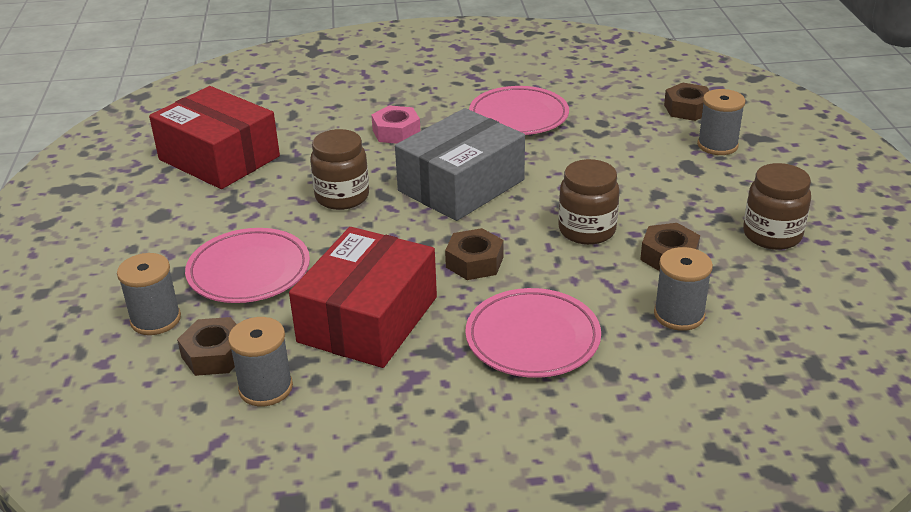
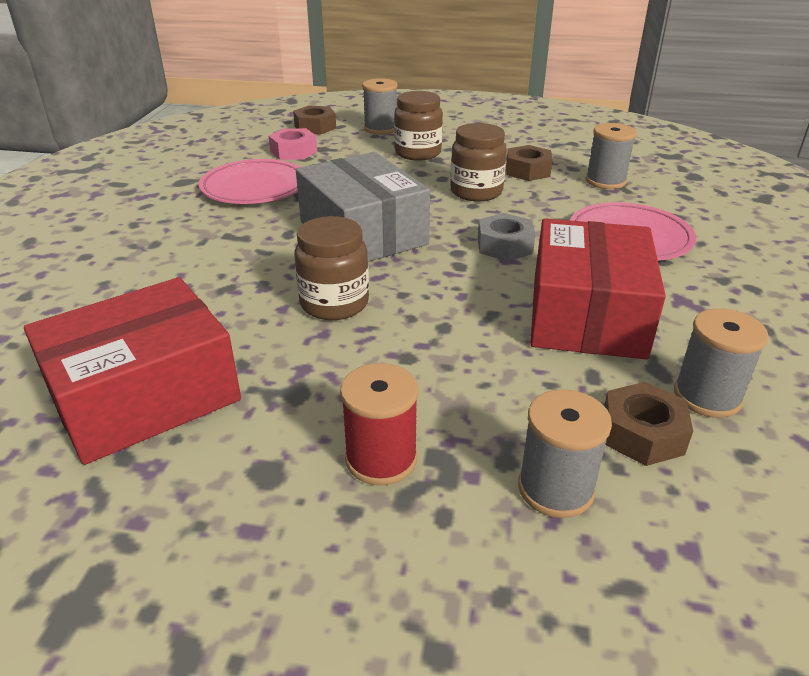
camera: 75 degrees left, 0 degrees up
(175, 250) = (381, 459): none -> red spool
(249, 271) = (465, 390): pink plate -> none
(368, 319) = (587, 315): red box -> red box turned 60 degrees clockwise
(396, 132) = (217, 252): pink nut -> pink nut (293, 152)
(474, 262) = (504, 246): brown nut -> grey nut
(772, 235) = (514, 137): brown jar -> brown jar (418, 153)

